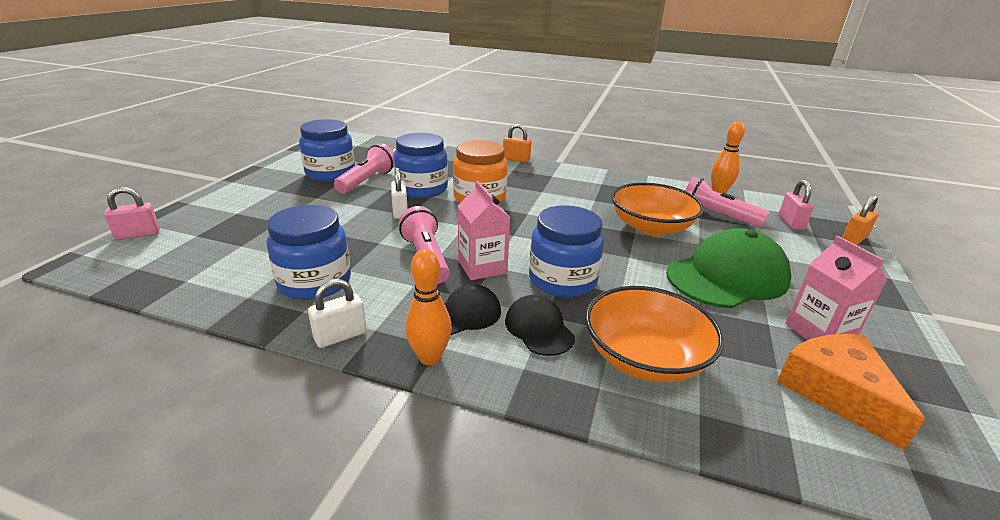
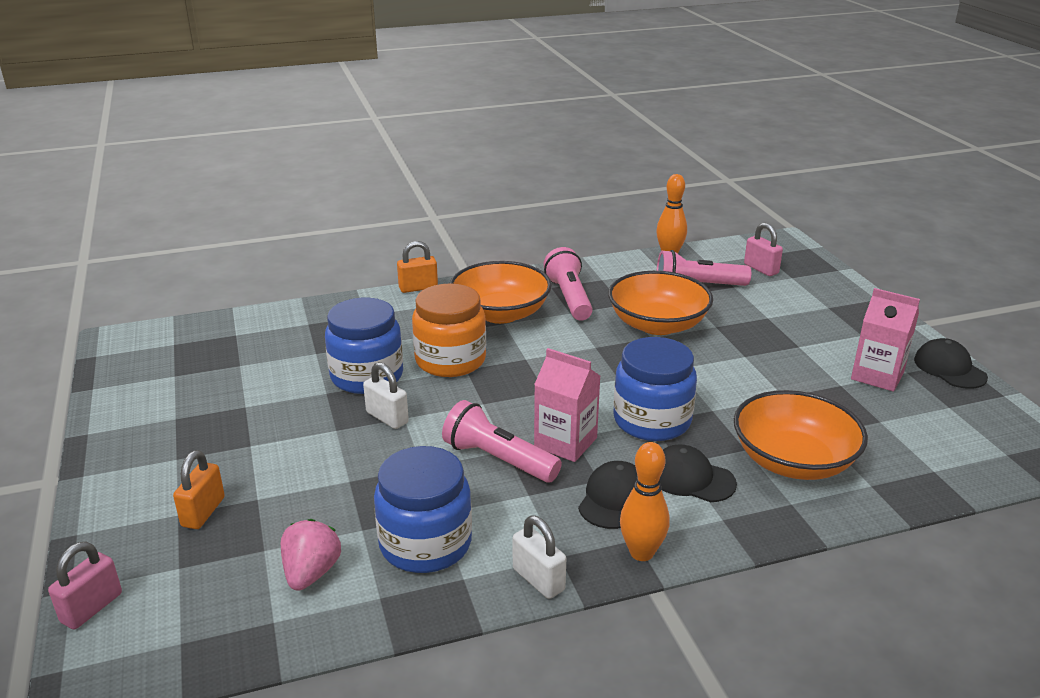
camera: 35 degrees left, 0 degrees up
(240, 267) = (311, 573): none -> pink strawberry
(330, 173) = (209, 402): blue jar -> none
(340, 336) = (538, 579): white padlock -> white padlock turned 60 degrees counterclockwise
(367, 181) = (279, 393): pink flashlight -> pink flashlight (569, 298)
(547, 186) = (500, 313): none -> orange bowl
(727, 276) = (771, 352): green cap -> none
(836, 392) = (929, 421): orange cheese -> none
(854, 239) = (820, 267): orange padlock -> orange padlock (203, 512)
(918, 360) = (949, 368): none -> black cap

